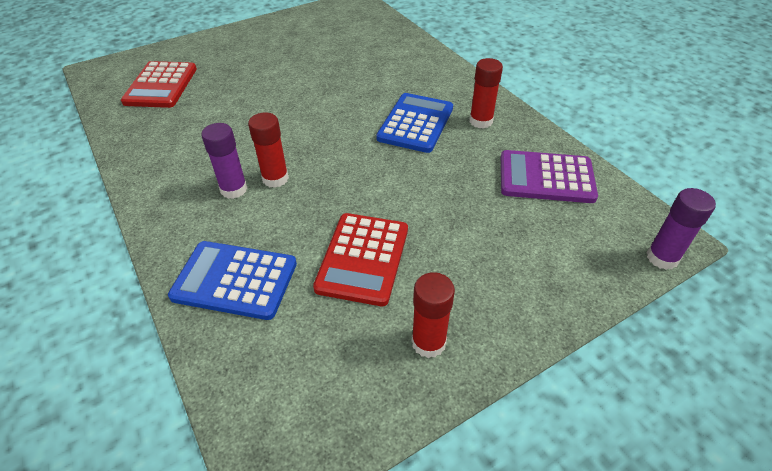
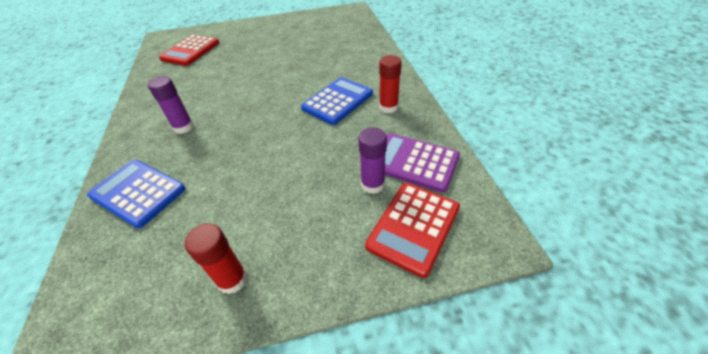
camera: 20 degrees right, 0 degrees up
(275, 178) = (214, 125): red glue stick -> none
(363, 258) = (231, 197): red calculator -> red calculator (414, 227)
(662, 258) = (478, 257): purple glue stick -> purple glue stick (372, 184)

